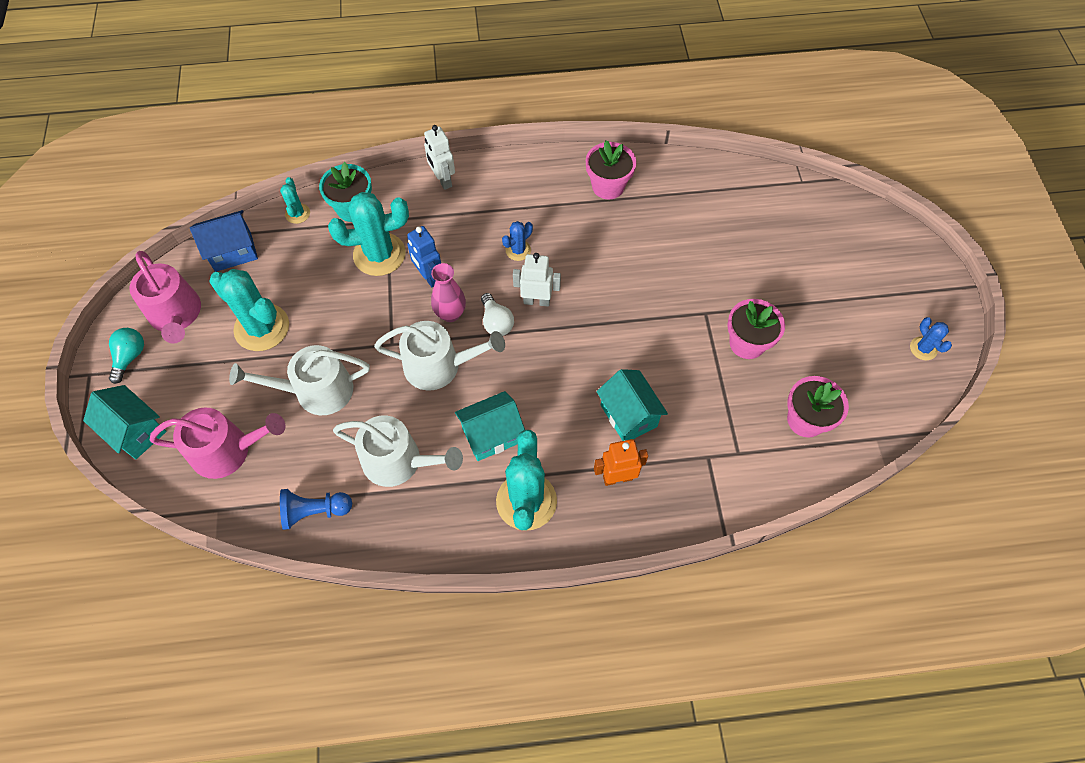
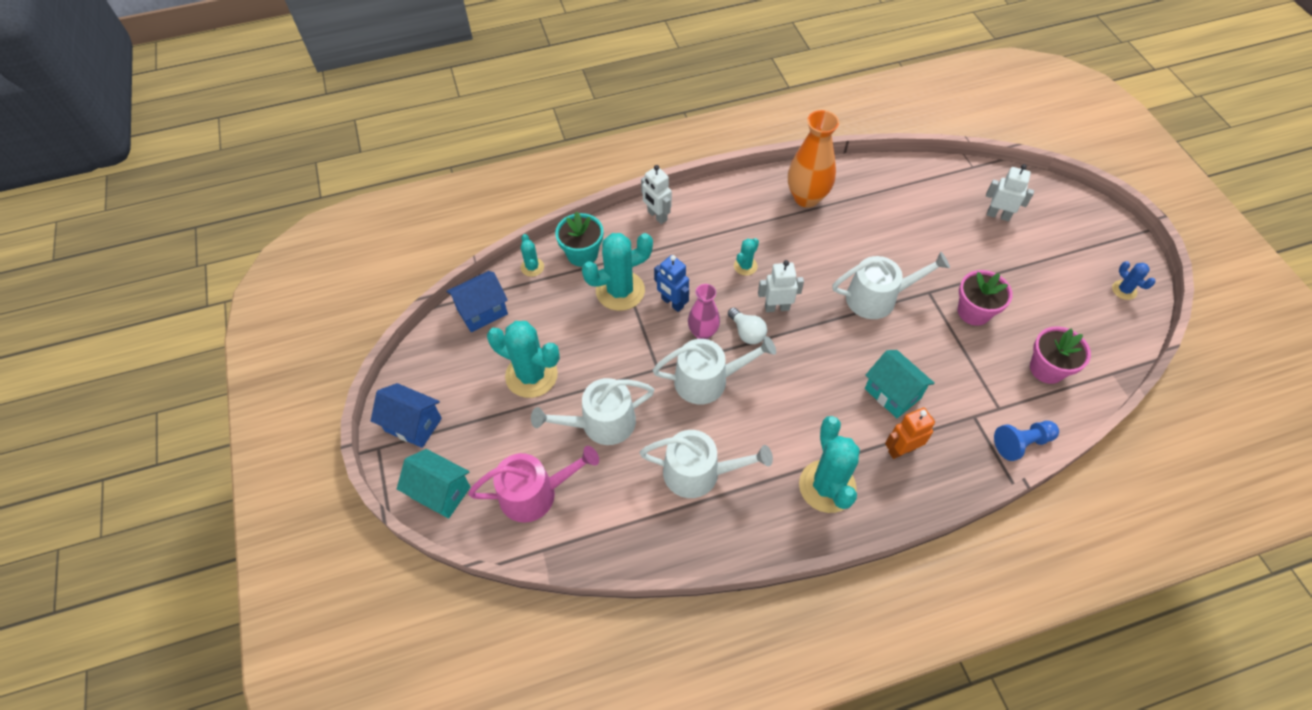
camera: 10 degrees left, 5 degrees down
(130, 357) = (413, 424): turquoise light bulb -> blue house
(176, 315) = (446, 378): pink watering can -> none
(315, 511) = (635, 533): blue pawn -> blue pawn (1021, 443)
(492, 435) = (776, 433): turquoise house -> none
(518, 250) = (745, 266): blue cactus -> turquoise cactus
(608, 186) = (806, 197): pink flower pot -> orange vase
(648, 309) = (877, 297): none -> white watering can
(811, 241) = (998, 215): none -> white robot

